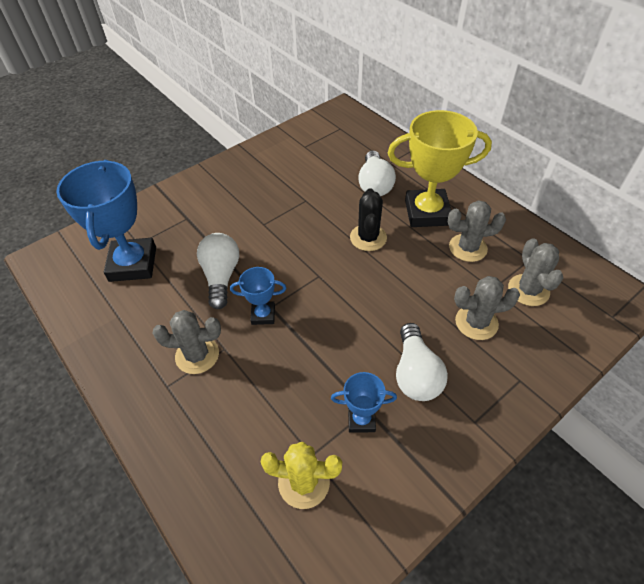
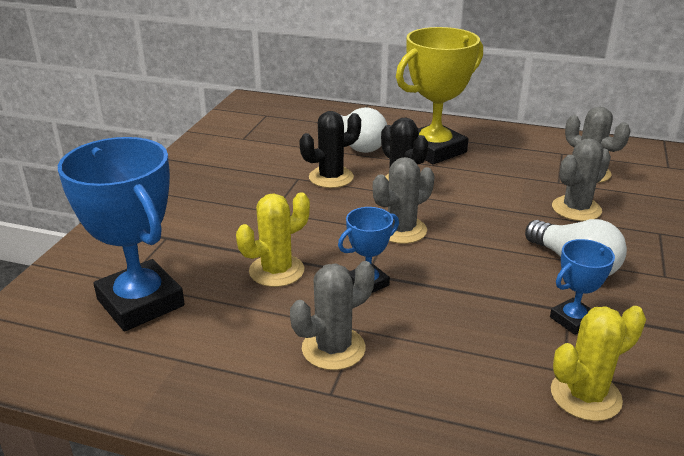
camera: 35 degrees left, 20 degrees down
(221, 277) = (276, 271): white light bulb -> yellow cactus
(327, 209) = (331, 177): none -> black cactus
(468, 248) = (502, 162): grey cactus -> grey cactus (401, 230)

